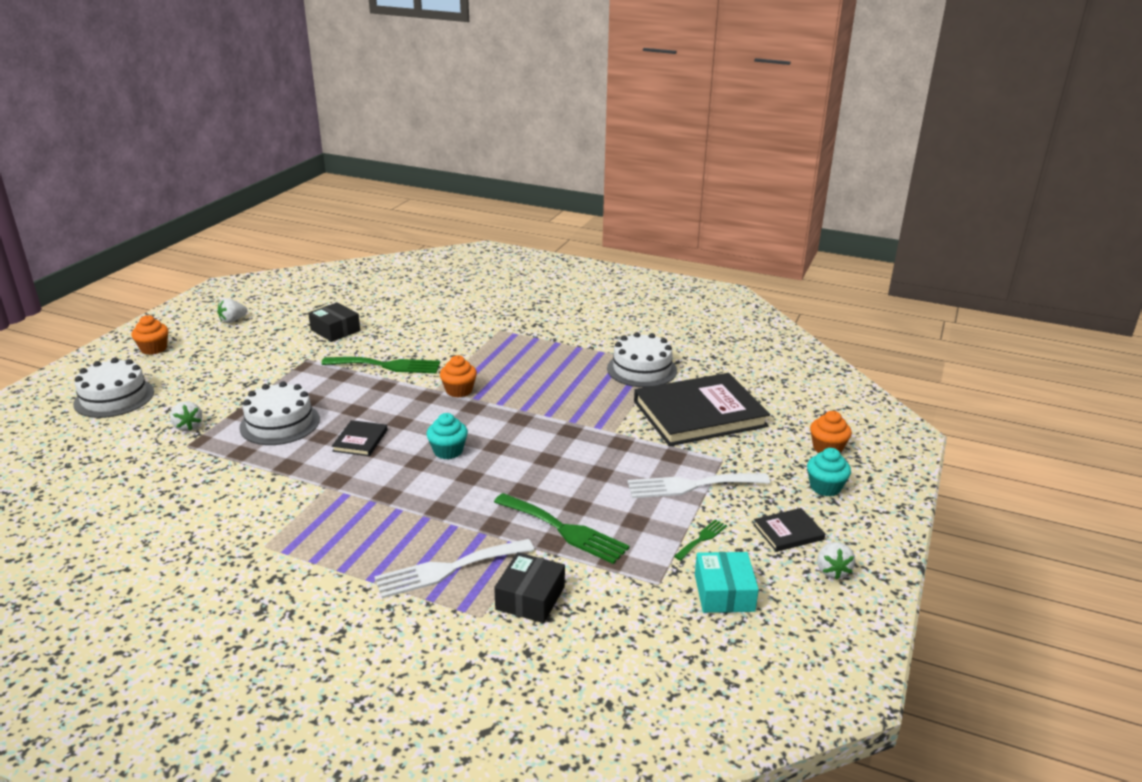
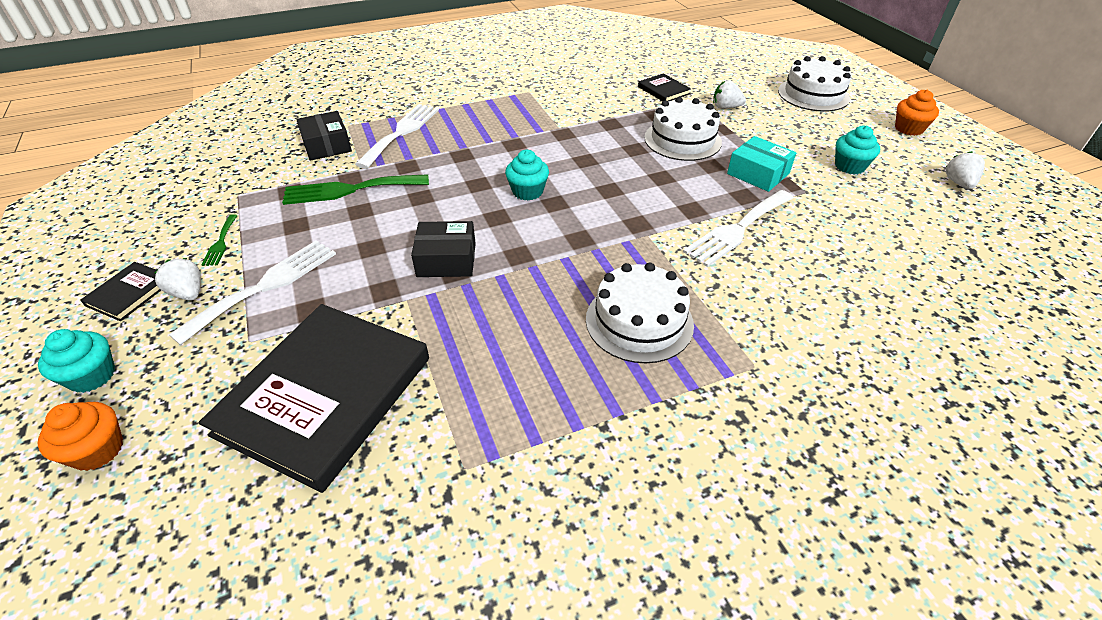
camera: 135 degrees right, 15 degrees up
(249, 354) = (849, 166): none -> turquoise cupcake
(335, 330) = (873, 234): black box -> black box (446, 260)
(360, 440) = (605, 161): black book -> black book (663, 90)
(387, 366) = (737, 229): green fork -> white fork
(459, 391) = (624, 247): orange cupcake -> none
(641, 369) = (481, 430): white cake -> white cake (639, 321)
(724, 592) = (177, 214): turquoise box -> turquoise box (758, 174)
(832, 571) = (71, 279): white strawberry -> white strawberry (188, 293)

